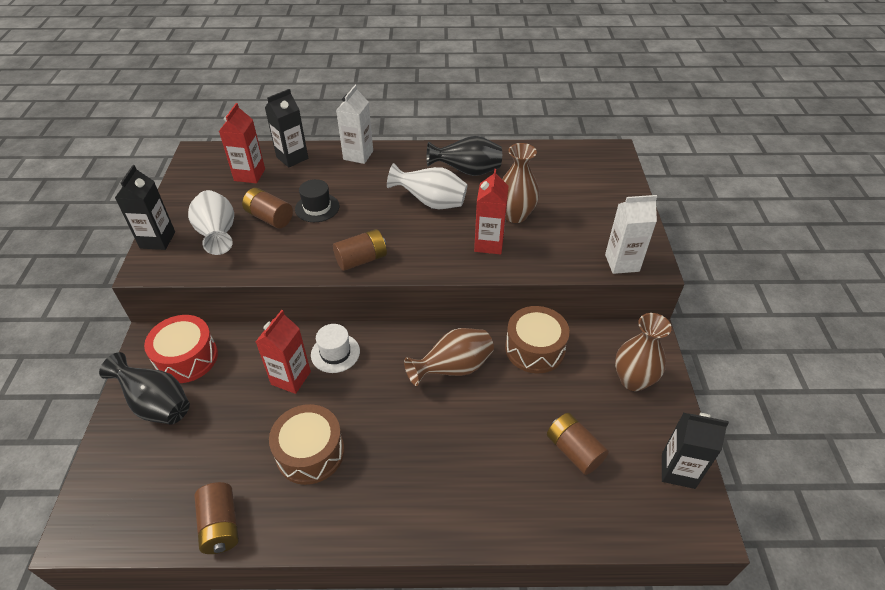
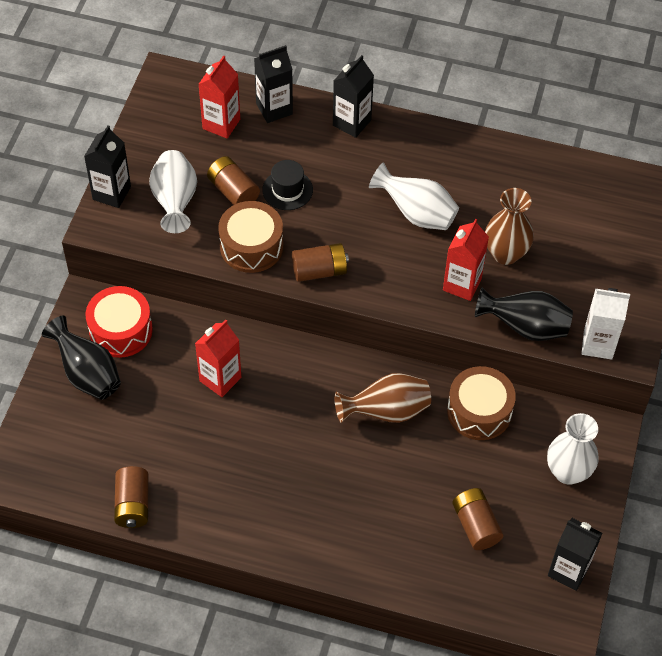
camera: 15 degrees right, 10 degrees up
(310, 452) = (224, 460): brown drum -> brown drum (251, 246)
(335, 353) = (270, 363): white hat -> none
(358, 155) = (352, 123): white carton -> black carton
(467, 172) = (472, 178): black vase -> black vase (525, 327)
(633, 380) = (568, 472): brown vase -> white vase

